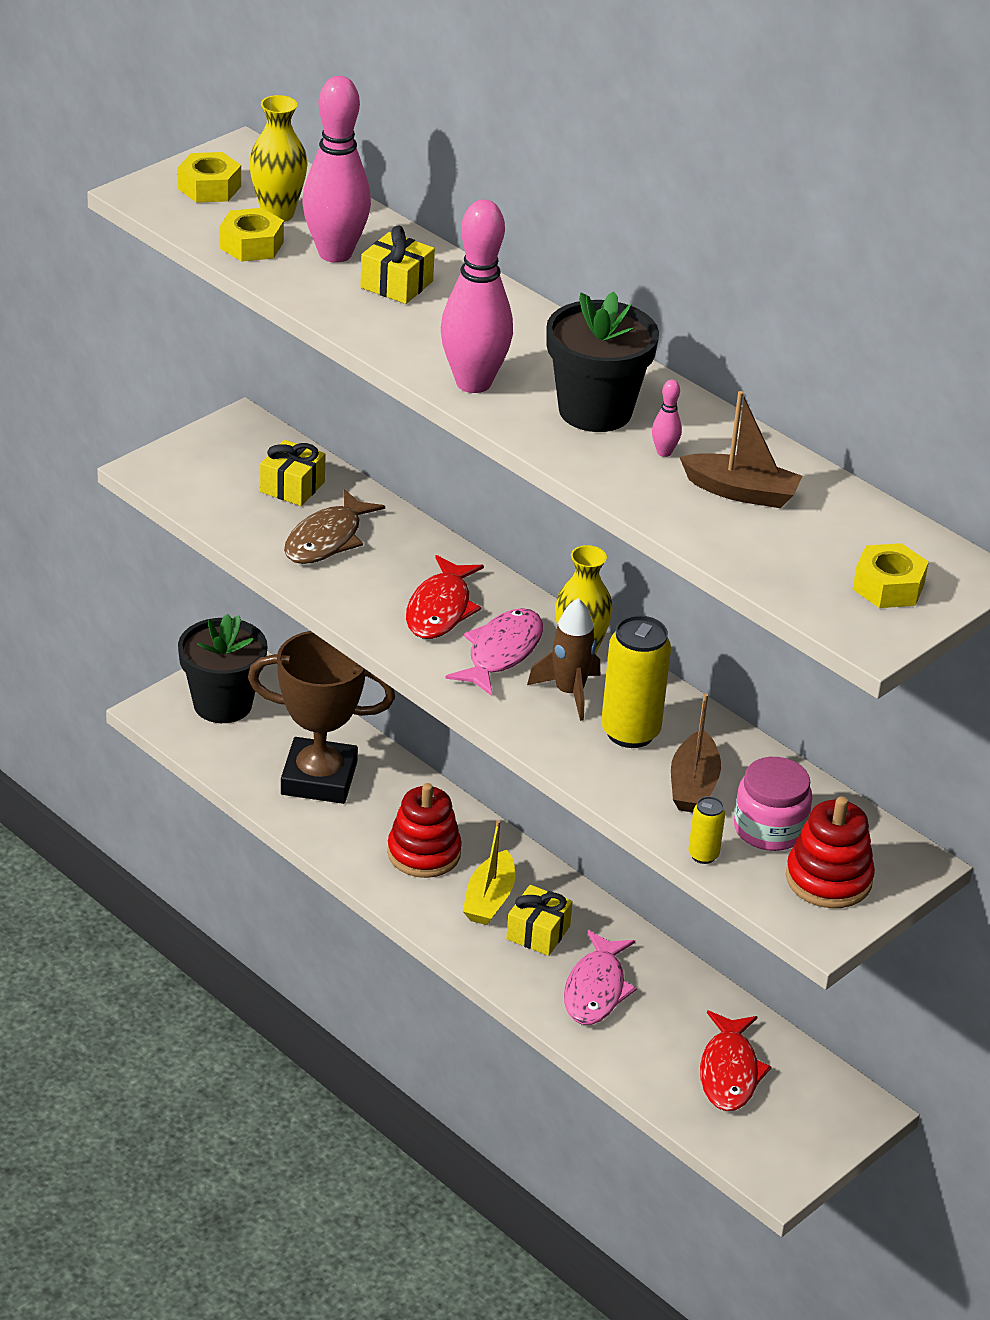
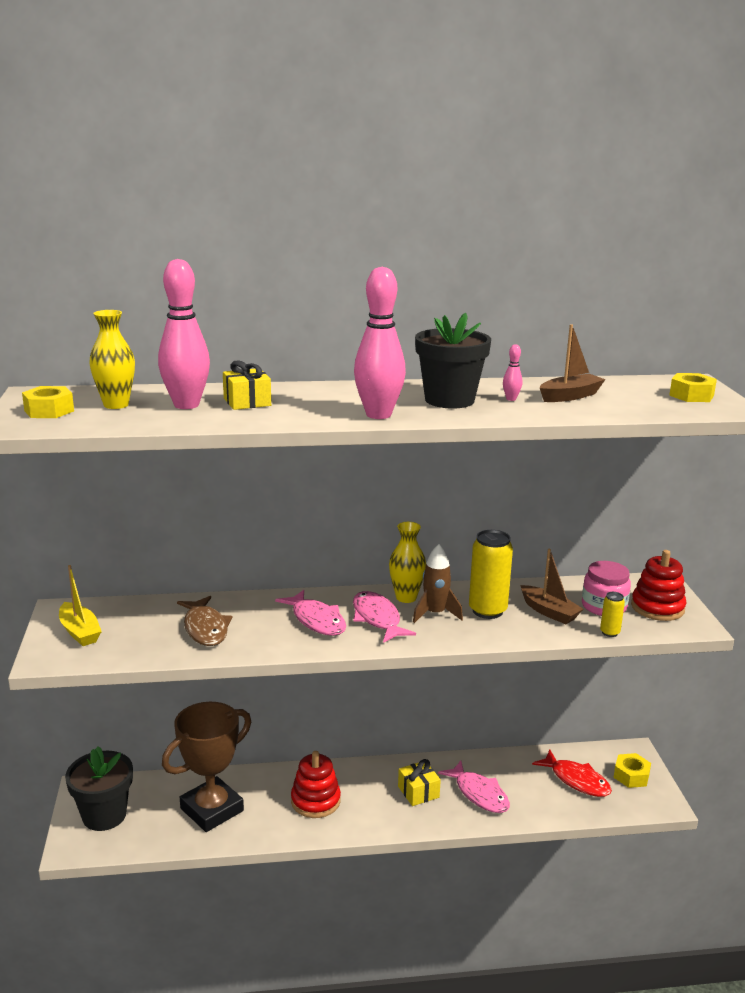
camera: 50 degrees left, 15 degrees down
(251, 245) = (133, 419): yellow nut -> yellow nut (631, 776)
(292, 487) = (142, 619): yellow gift -> none
(440, 609) = (316, 620): red fish -> pink fish
(489, 899) = (376, 796): yellow boat -> yellow boat (80, 632)

